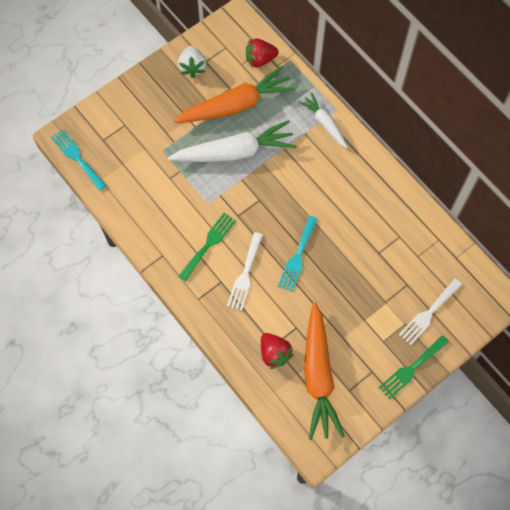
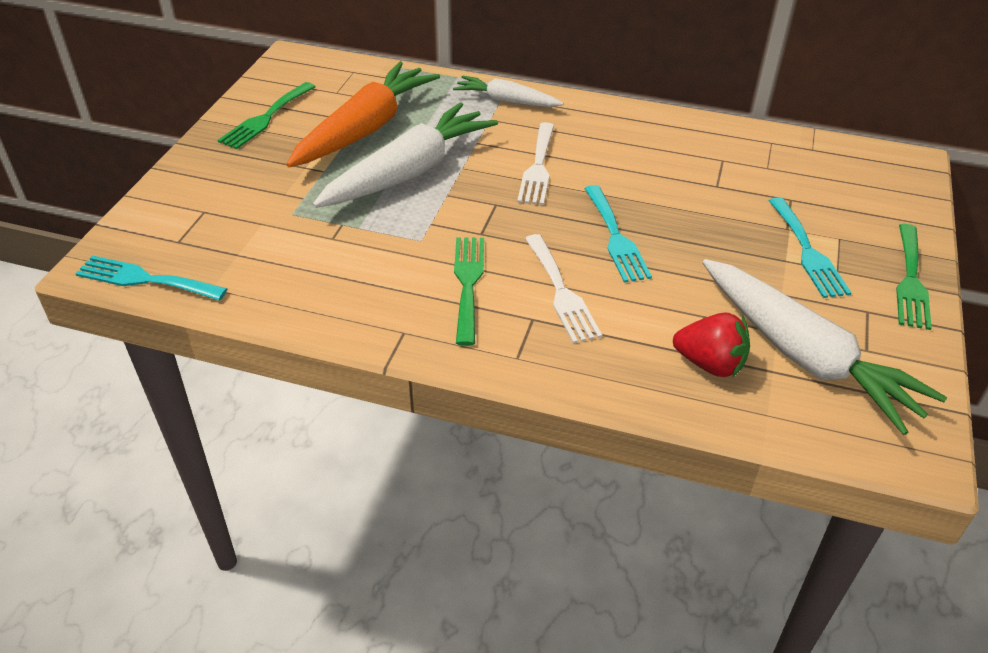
camera: 35 degrees left, 25 degrees down
(192, 67) = (265, 118): white strawberry -> green fork
(260, 59) = (359, 79): red strawberry -> none
(318, 376) = (804, 356): orange carrot -> white carrot
(380, 322) = (808, 252): none -> turquoise fork
(428, 314) = (853, 214): white fork -> white fork (538, 167)

